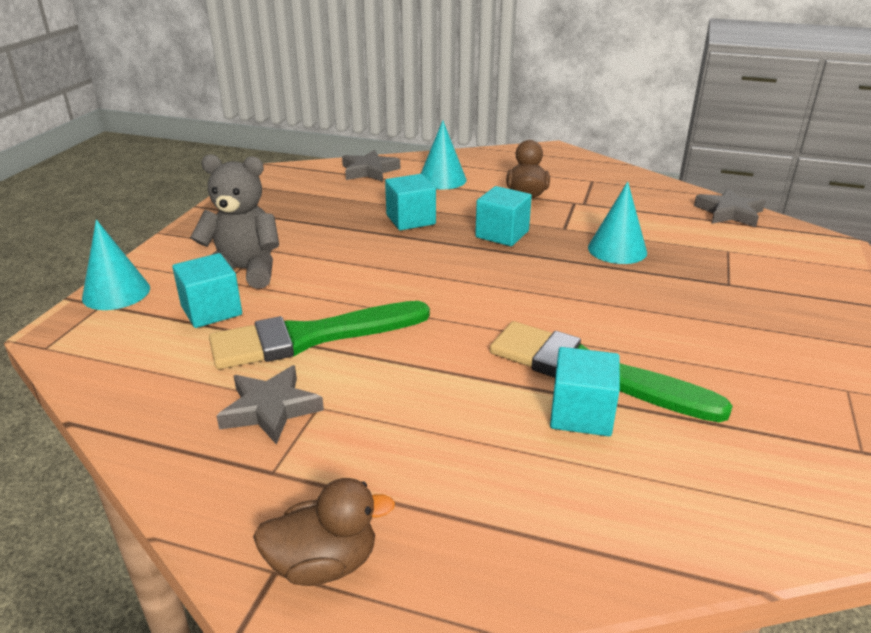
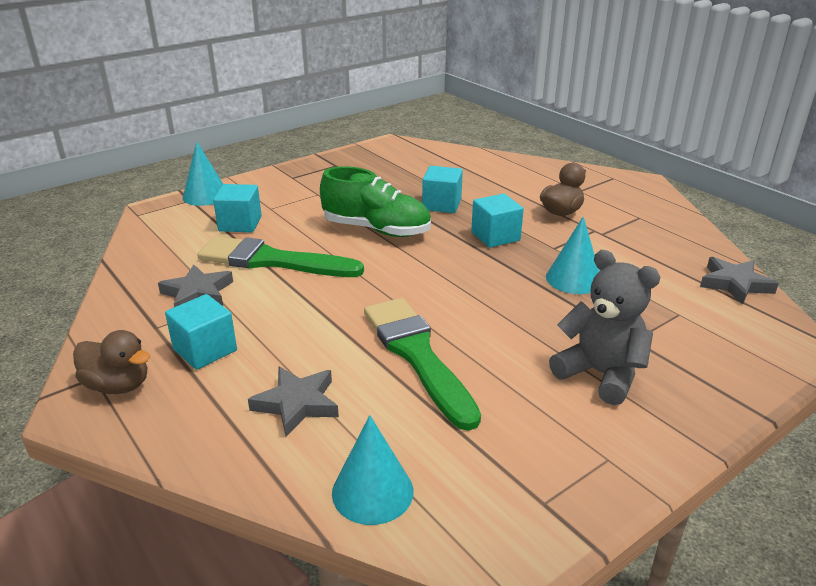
camera: 35 degrees right, 0 degrees up
(244, 271) = (289, 205): grey teddy bear -> grey teddy bear (600, 374)
(369, 171) = (462, 159): grey star -> grey star (297, 404)
(380, 265) = (376, 229): none -> green shoe
(442, 179) = (508, 181): turquoise cone -> turquoise cone (372, 491)
(581, 414) = (369, 377): turquoise cube -> turquoise cube (205, 350)

